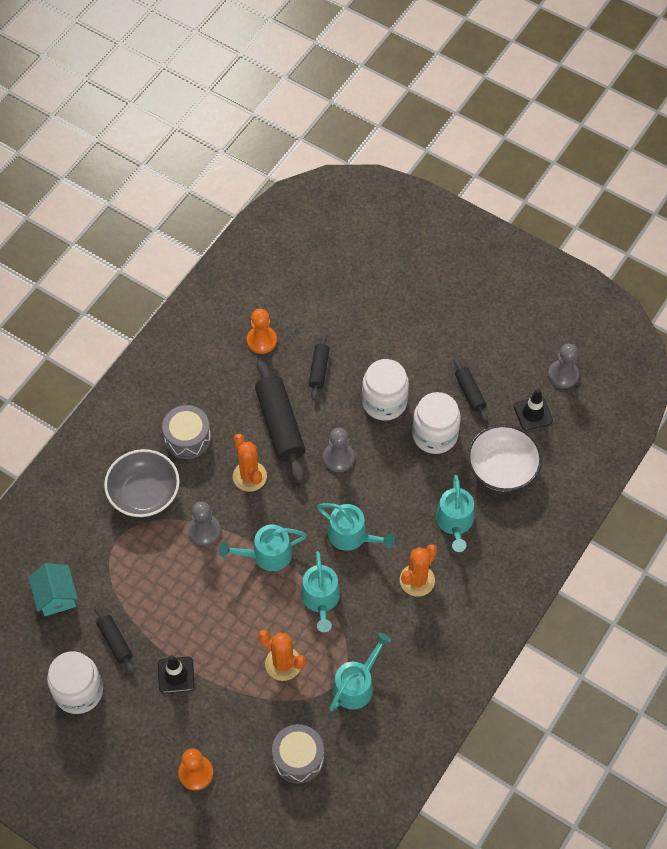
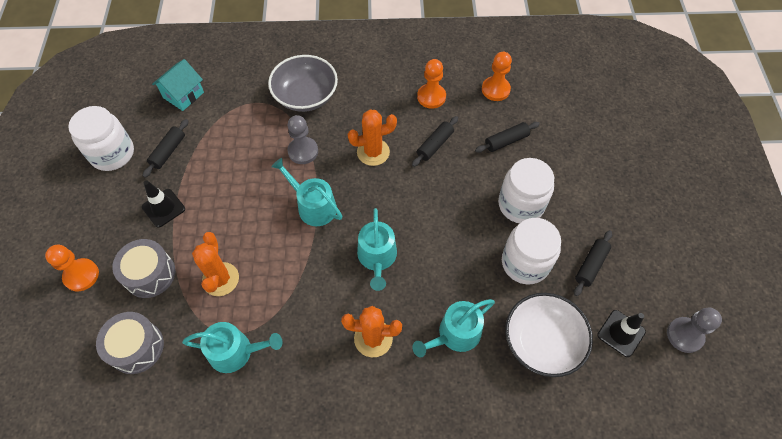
camera: 55 degrees right, 0 degrees up
(187, 438) = (373, 94): grey drum -> grey drum (150, 274)
(228, 394) = (431, 97): none -> orange pawn
(249, 476) = (373, 152): orange cactus -> orange cactus turned 45 degrees clockwise
(280, 425) = (435, 145): black rolling pin -> black rolling pin, size x0.53
(321, 599) = (300, 271): turquoise watering can -> none
(338, 458) = (440, 203): grey pawn -> none

